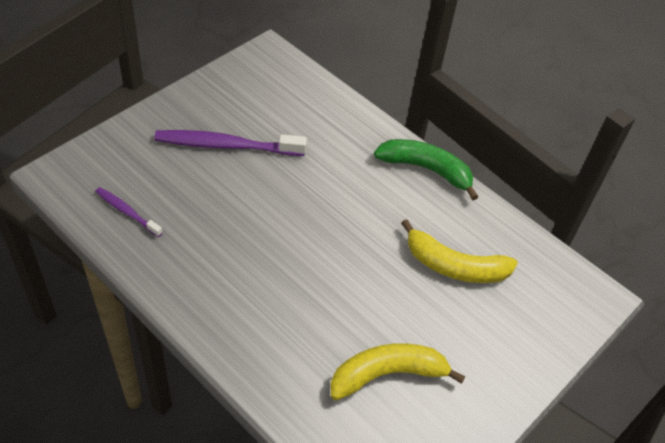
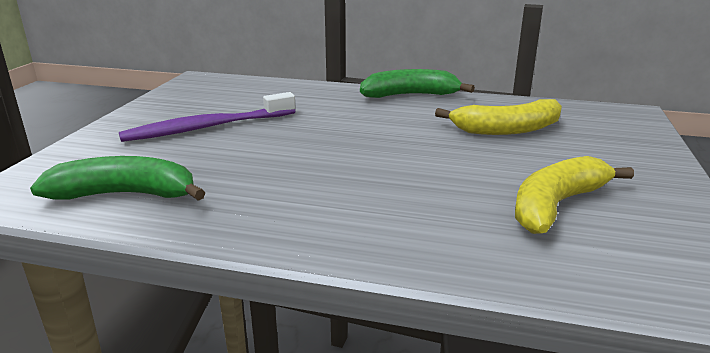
camera: 25 degrees left, 25 degrees down
(127, 212) = (126, 194): purple toothbrush -> green banana

